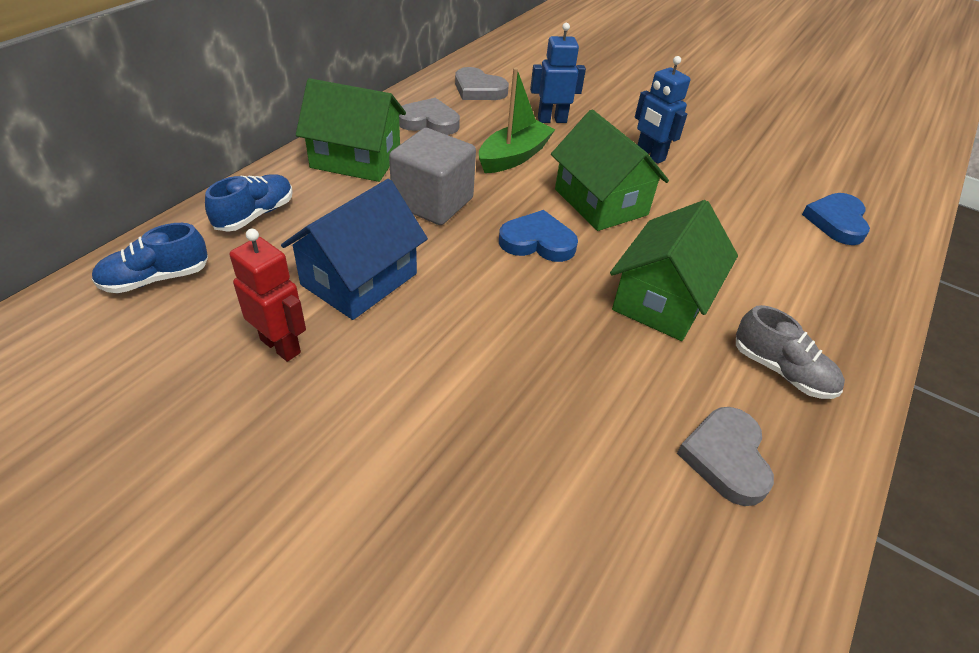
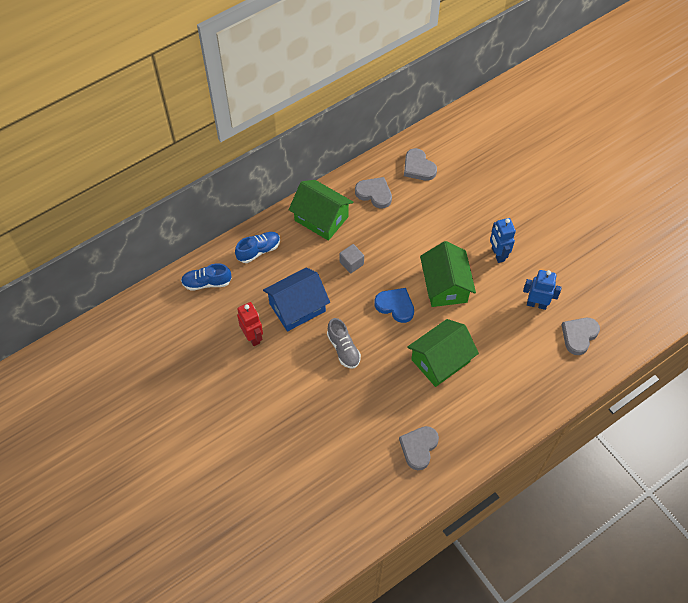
camera: 25 degrees right, 15 degrees up
(433, 202) = (351, 263): grey cube -> grey cube, size x0.53
(514, 157) = (412, 237): green boat -> none
(552, 120) = (452, 208): blue robot -> blue robot (536, 304)
(781, 371) = (474, 416): grey shoe -> grey shoe (343, 349)
(836, 222) = (579, 336): blue heart -> grey heart

